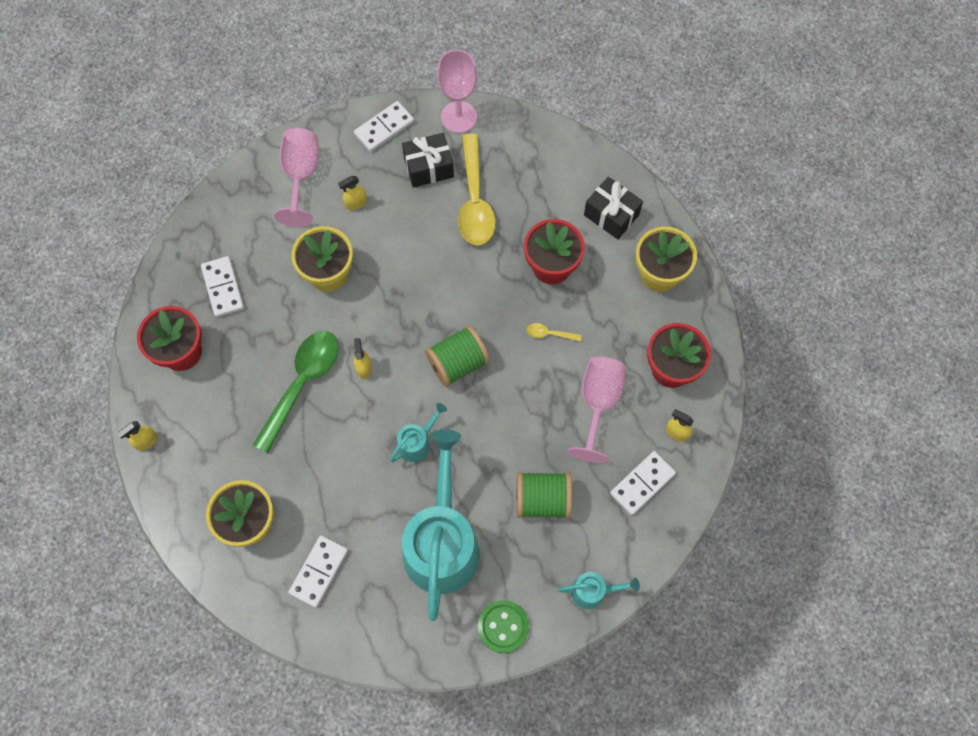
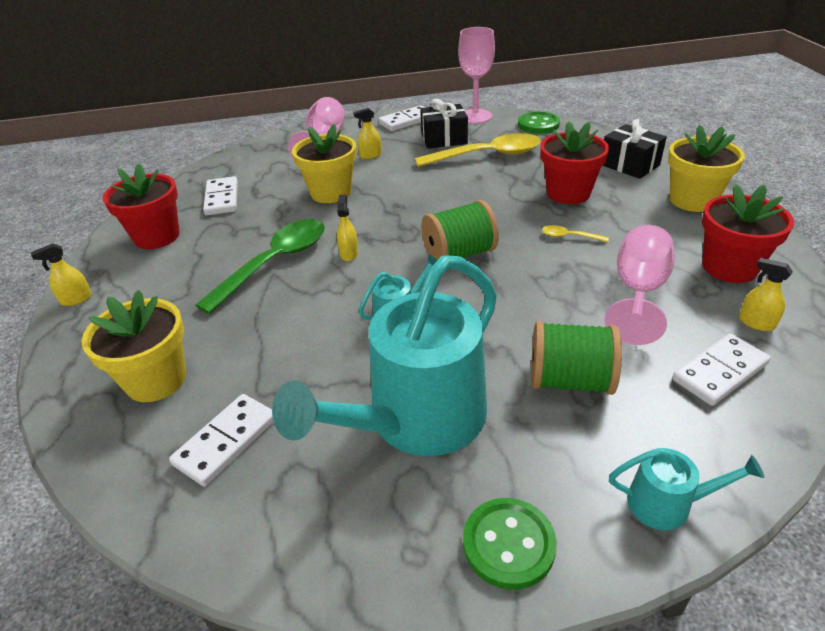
camera: 10 degrees right, 30 degrees down
(442, 543) = (417, 420): turquoise watering can -> turquoise watering can turned 150 degrees counterclockwise
(475, 200) = (487, 155): yellow spoon -> yellow spoon turned 105 degrees counterclockwise
(526, 135) = (538, 124): none -> green button

